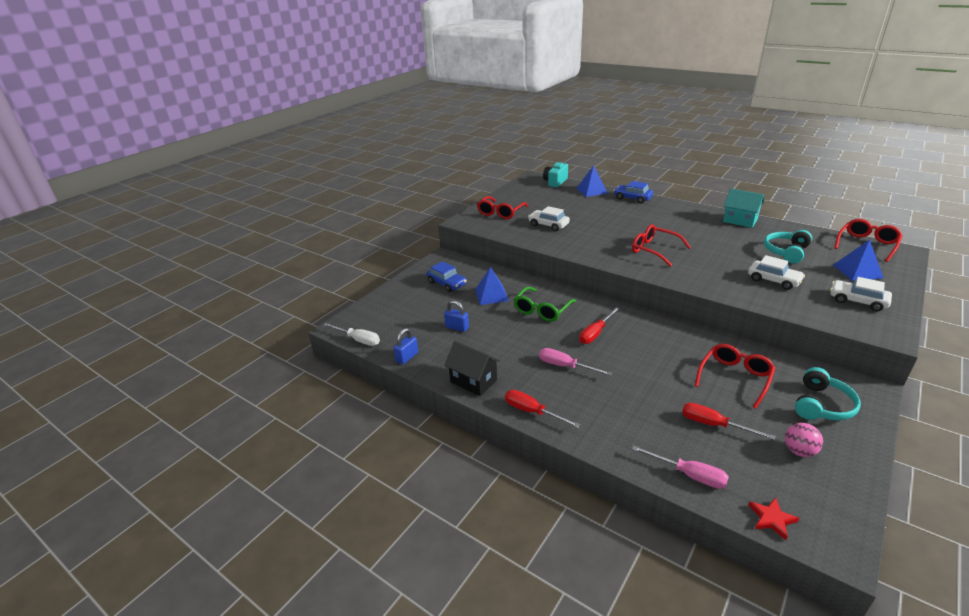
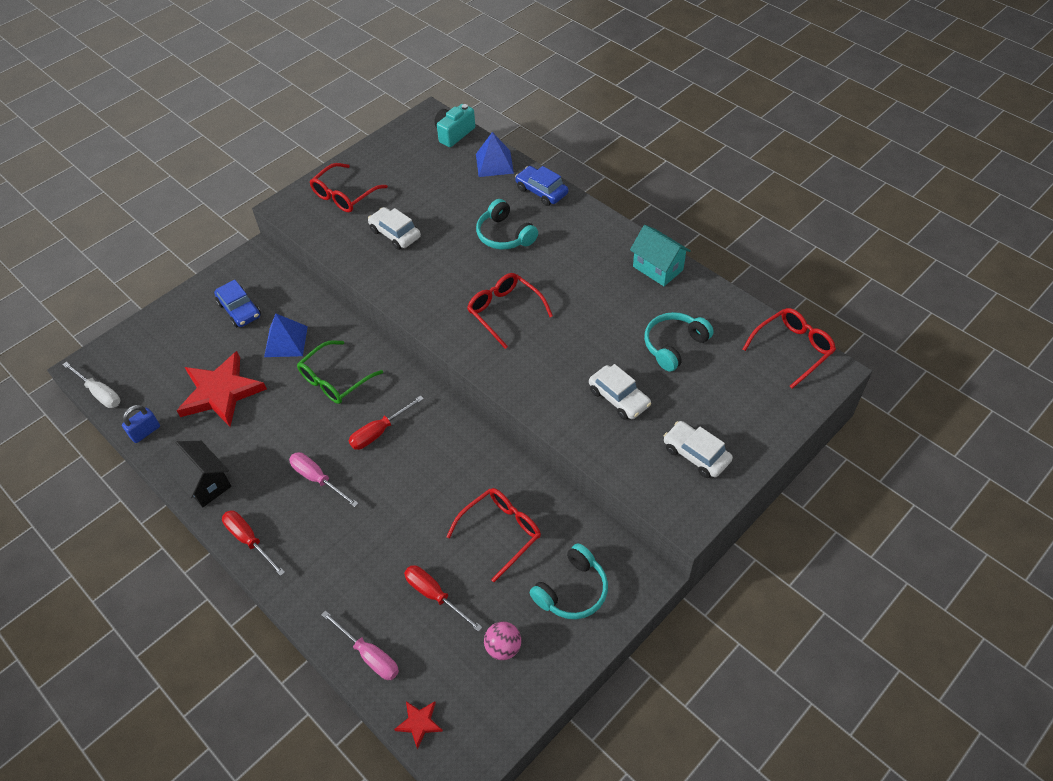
camera: 10 degrees right, 20 degrees up
(457, 327) = (221, 392): blue padlock -> red star
(624, 218) = (504, 235): none -> turquoise headphones
(857, 271) = (738, 400): blue pyramid -> none

